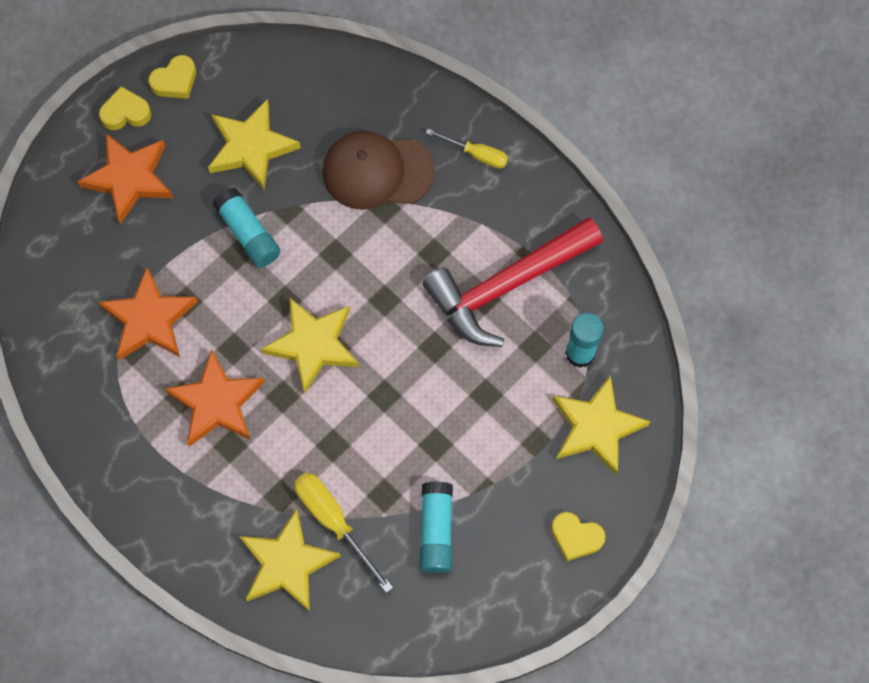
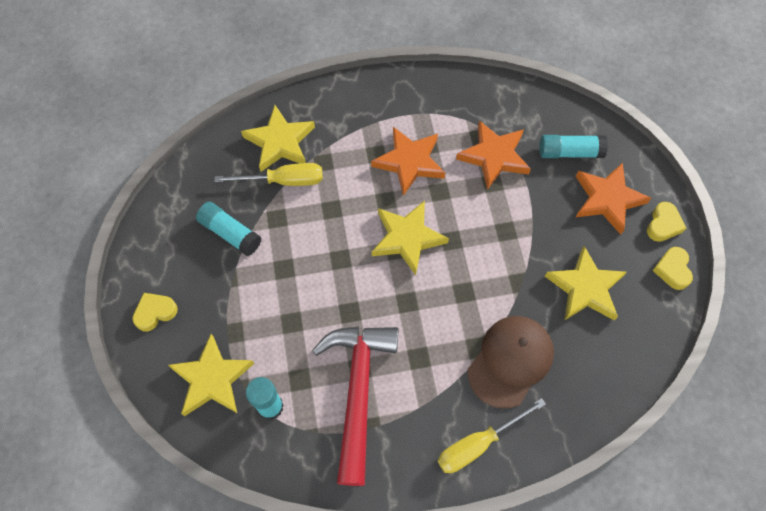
camera: 125 degrees right, 5 degrees down
(248, 233) = (517, 247): turquoise glue stick -> turquoise glue stick (569, 152)
(476, 154) = (478, 444): yellow screwdriver -> yellow screwdriver, size x1.55

